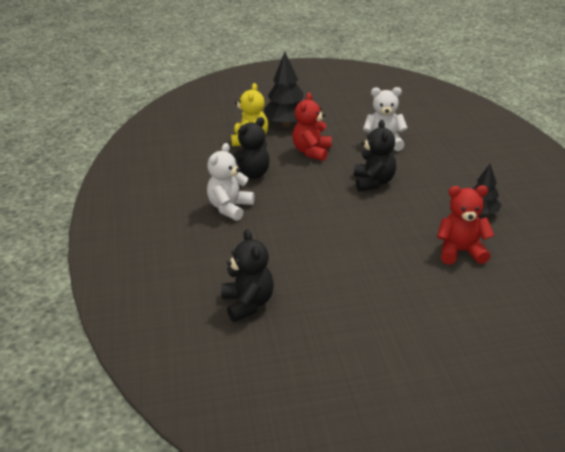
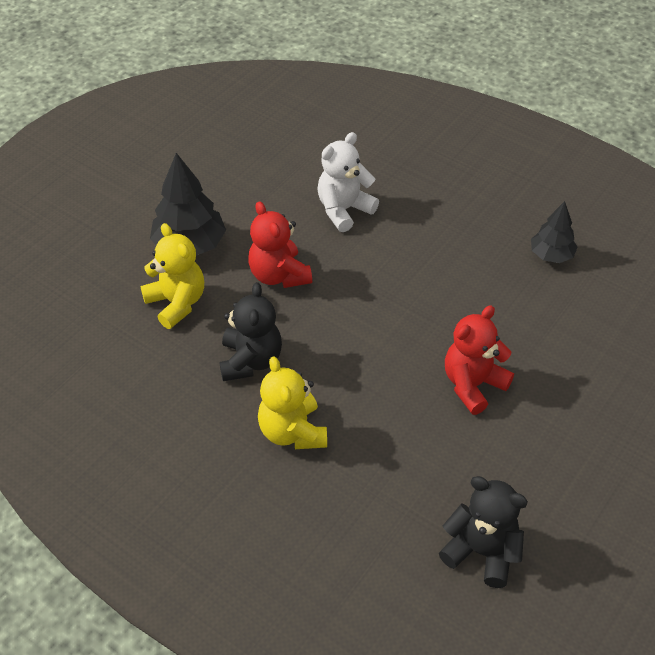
camera: 45 degrees left, 15 degrees up
(230, 208) = (292, 431): white teddy bear -> yellow teddy bear
(373, 182) = (403, 280): black teddy bear -> none
(460, 251) = (589, 323): red teddy bear -> red teddy bear (473, 385)

